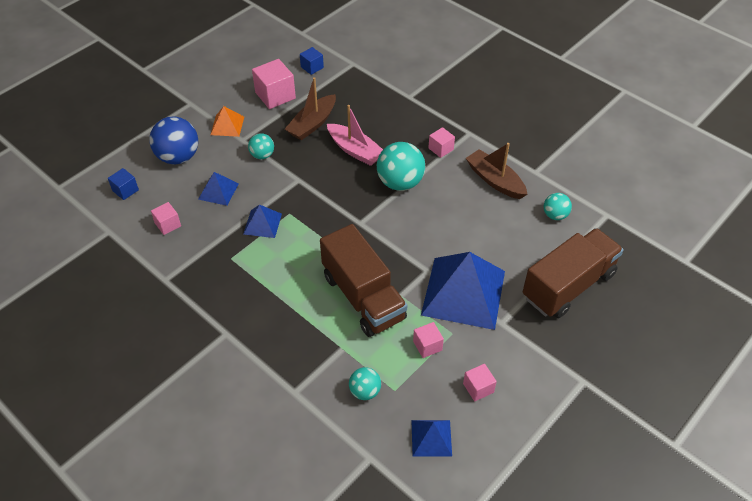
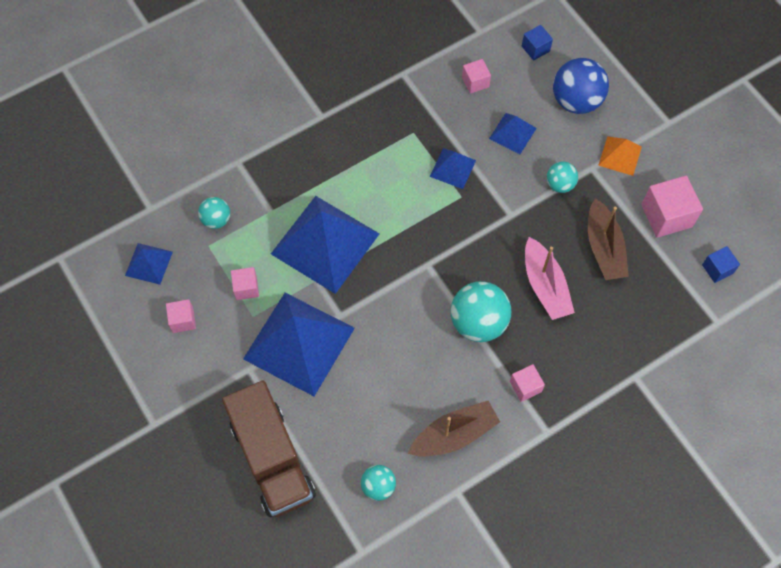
camera: 105 degrees right, 15 degrees up
(312, 124) = (604, 248): brown boat -> brown boat turned 150 degrees counterclockwise
(355, 150) = (545, 286): pink boat -> pink boat turned 75 degrees counterclockwise
(363, 297) = (325, 243): brown truck -> blue pyramid

